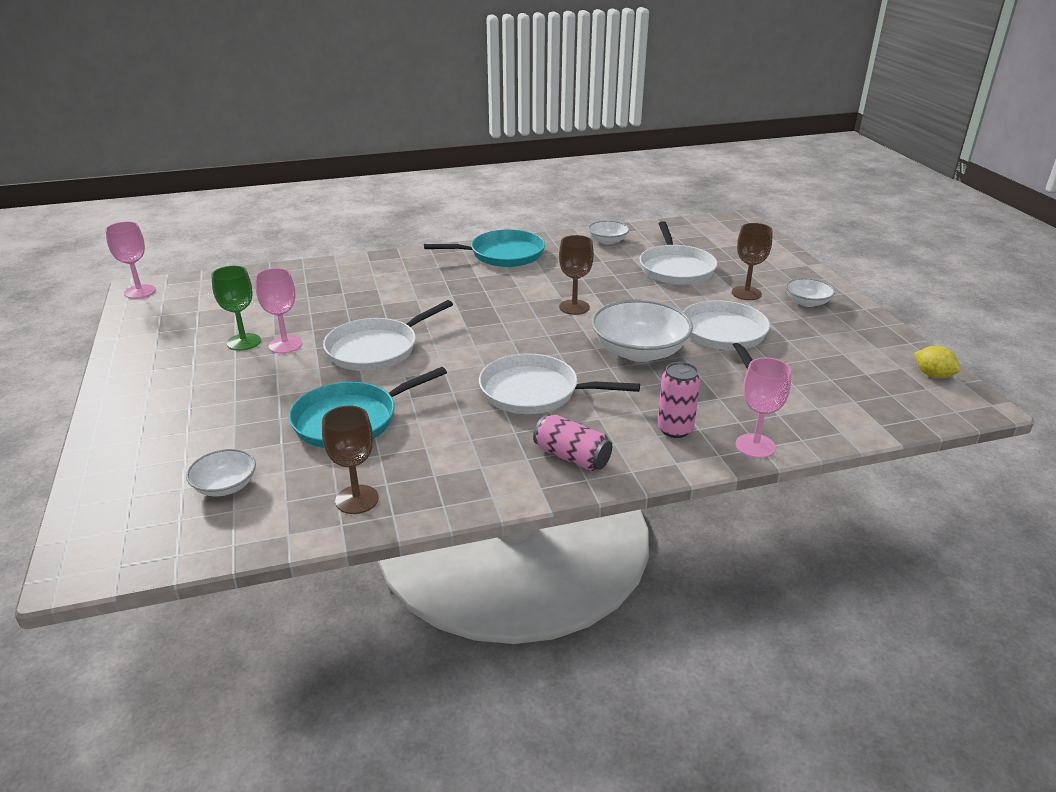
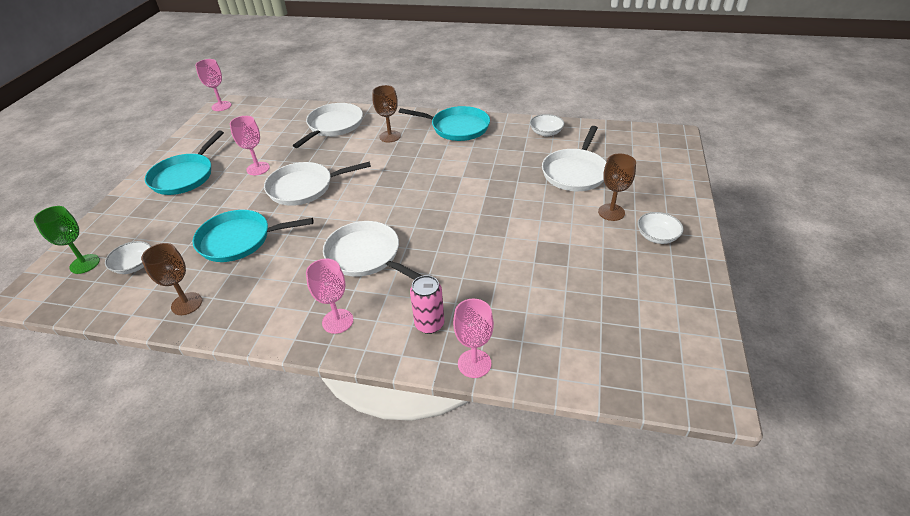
camera: 30 degrees right, 10 degrees up
(180, 377) = (184, 176): none -> turquoise pan
(244, 342) = (238, 160): green goblet -> green goblet (85, 264)
(572, 457) = (337, 321): pink can -> pink goblet
(574, 307) = (463, 188): brown goblet -> brown goblet (390, 136)
(639, 351) = (472, 243): white bowl -> none
(724, 335) = (552, 248): white pan -> white pan (334, 126)
(933, 375) = (702, 351): yellow lemon -> none

